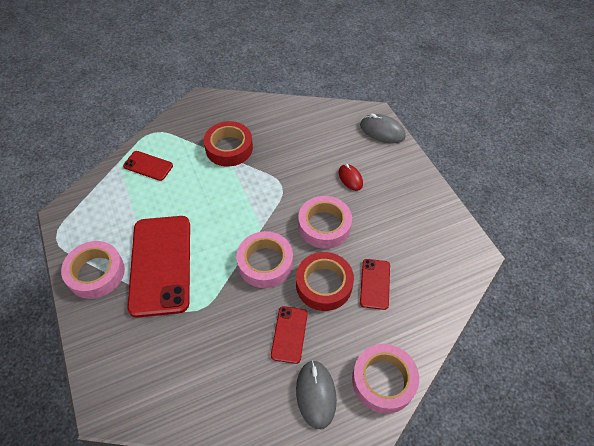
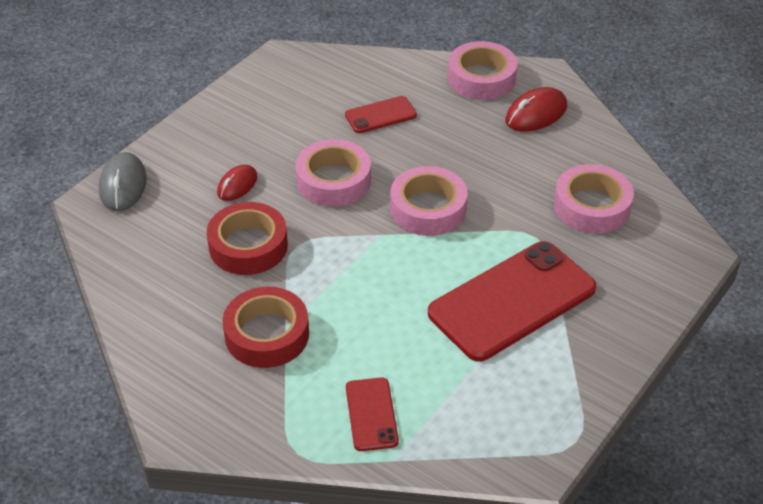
camera: 120 degrees left, 10 degrees down
(96, 273) = (580, 358): pink tape -> pink tape (592, 206)
(289, 334) = (495, 154): red phone -> none
(316, 394) = (536, 114): grey mouse -> red mouse
(324, 284) = (414, 151): red tape -> red tape (248, 246)

